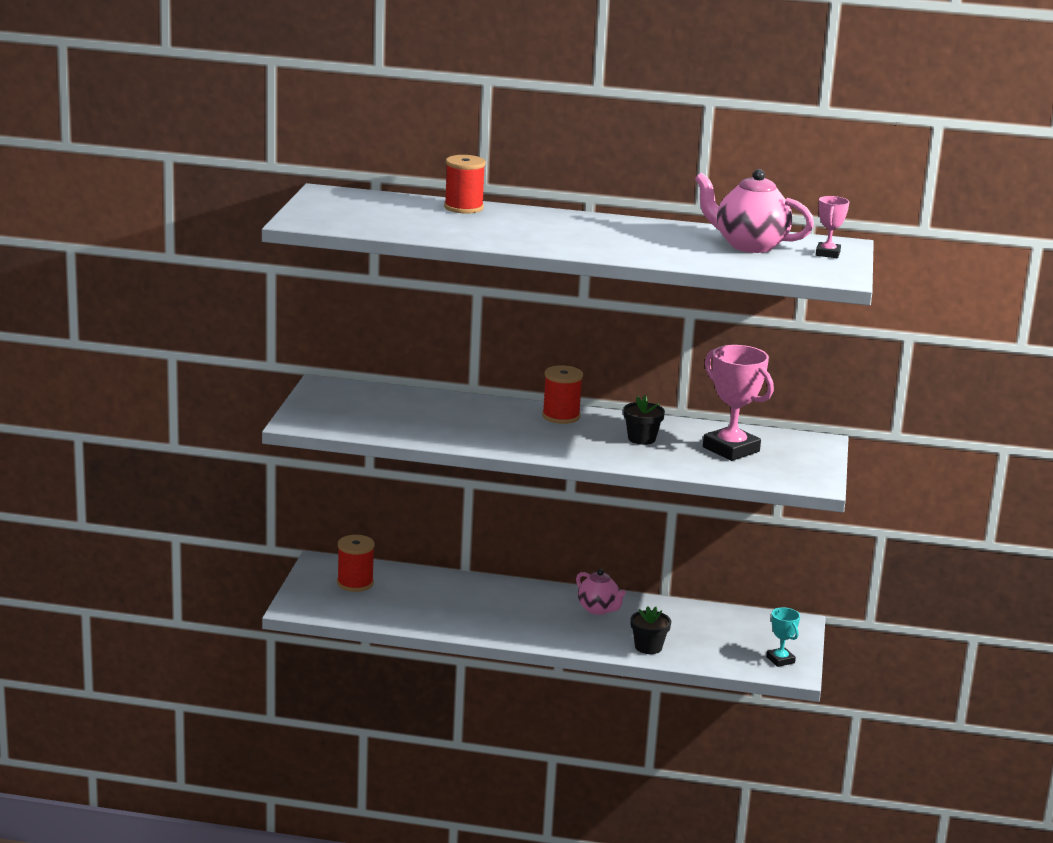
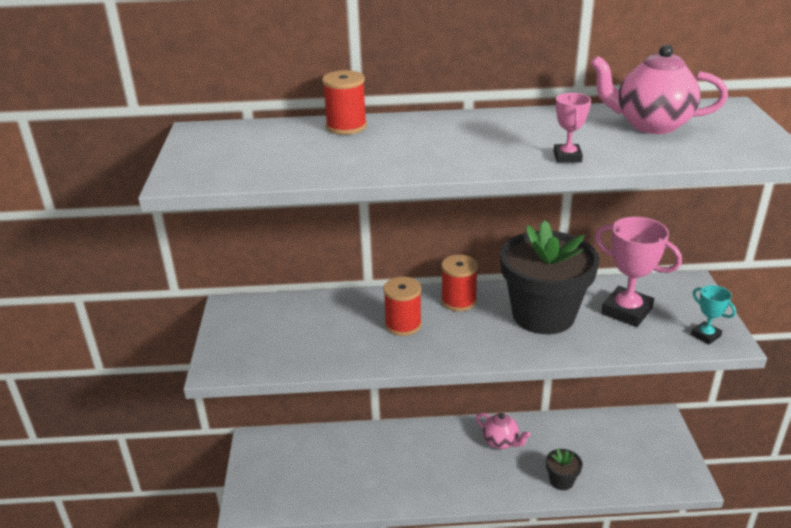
camera: 10 degrees left, 10 degrees up
(355, 583) = (289, 460): red spool -> red spool (403, 324)
(641, 439) = (543, 315): black flower pot -> black flower pot, size x2.39
(780, 660) = (672, 468): turquoise trophy -> turquoise trophy (705, 335)
(827, 253) = (730, 121): pink trophy -> pink trophy (567, 157)

